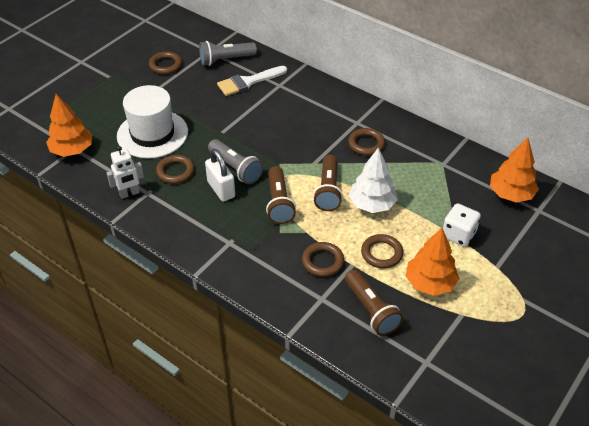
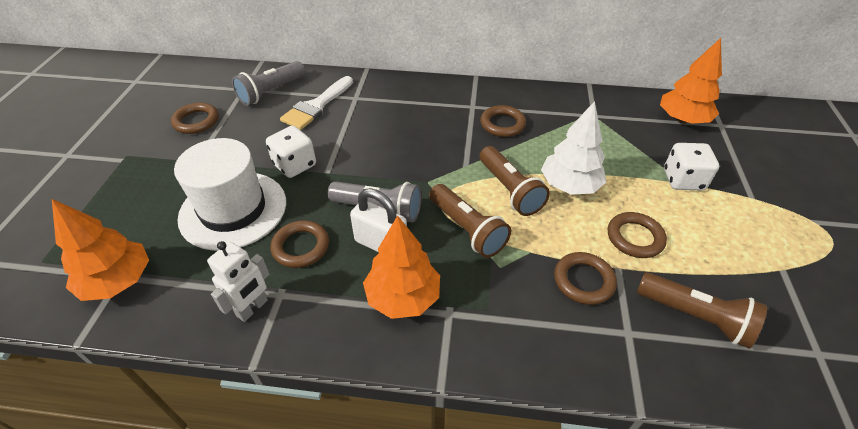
camera: 30 degrees left, 0 degrees up
(206, 119) = (295, 165): none -> white dice
(430, 283) = (716, 248): orange tree -> orange tree (403, 297)

